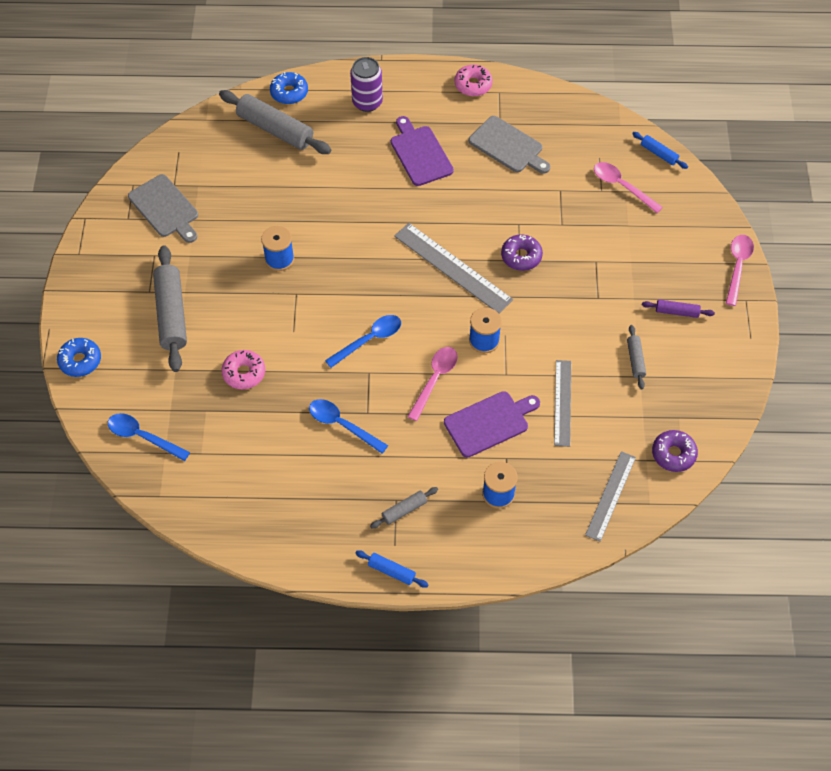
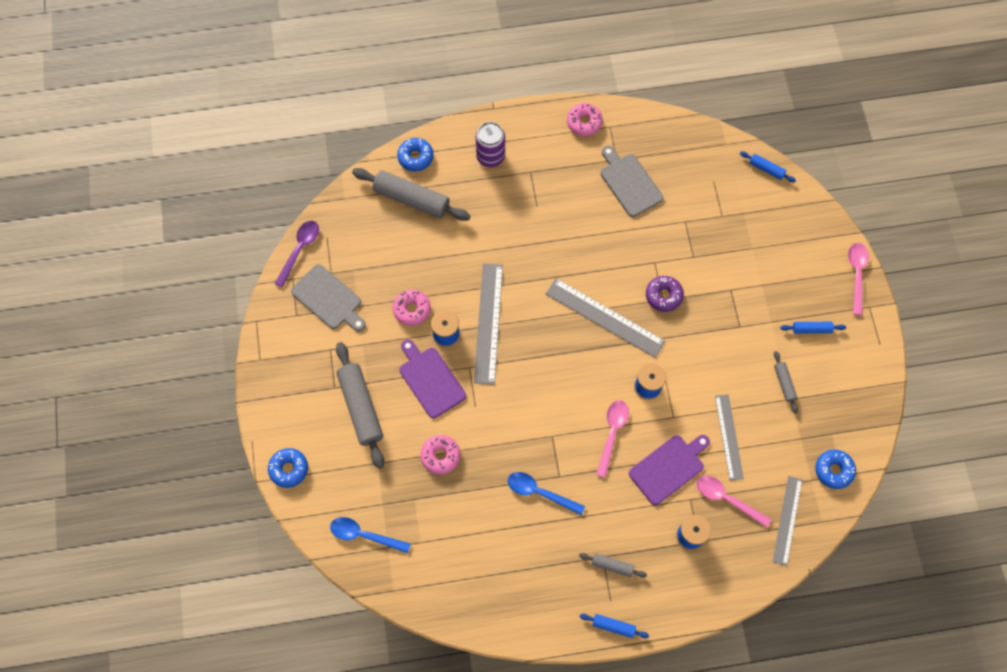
camera: 10 degrees left, 10 degrees up
(147, 159) = (300, 249): none -> purple spoon
(249, 230) = (412, 309): none -> pink donut
(327, 255) = (488, 323): none -> grey ruler
(369, 340) = (545, 403): blue spoon -> none
(404, 510) = (612, 566): grey rolling pin -> grey rolling pin turned 60 degrees clockwise
(420, 153) = (550, 203): purple cutting board -> purple cutting board (430, 380)
(508, 146) = (629, 183): grey cutting board -> grey cutting board turned 150 degrees counterclockwise
(621, 186) = (739, 208): pink spoon -> pink spoon (726, 499)
(673, 454) = (833, 470): purple donut -> blue donut
(677, 312) = (811, 329): purple rolling pin -> blue rolling pin

